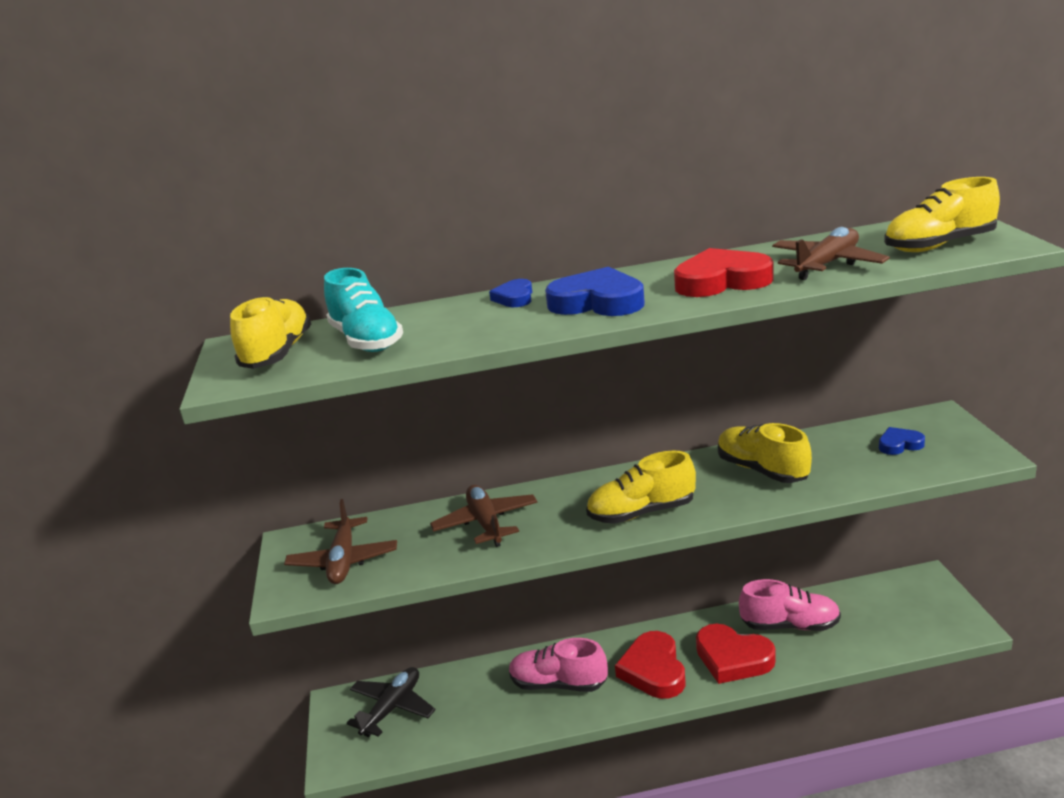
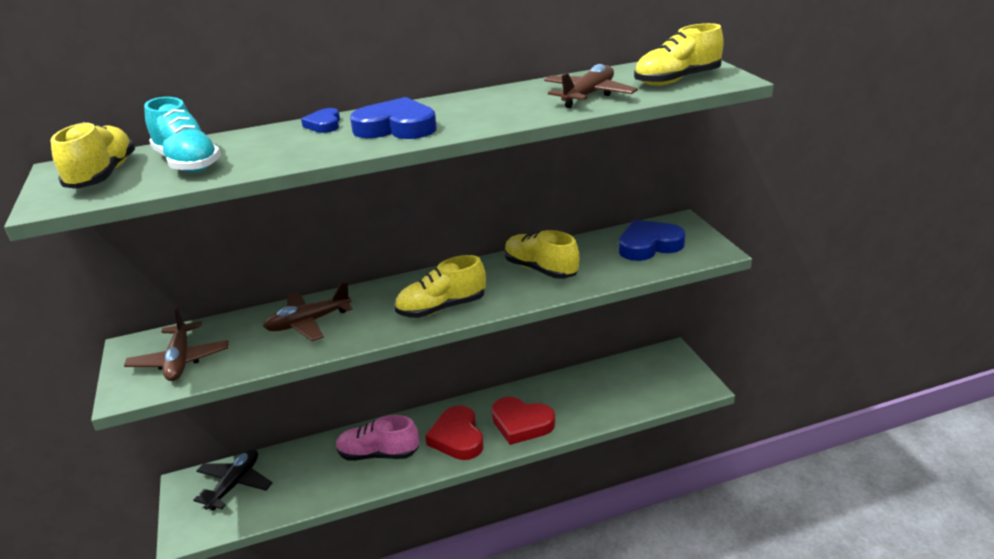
camera: 10 degrees left, 5 degrees up
(486, 523) = (308, 322): brown plane -> brown plane turned 90 degrees counterclockwise
(721, 281) = (502, 109): red heart -> none
(790, 625) = (566, 394): pink shoe -> none
(899, 444) = (649, 245): blue heart -> blue heart, size x1.86

